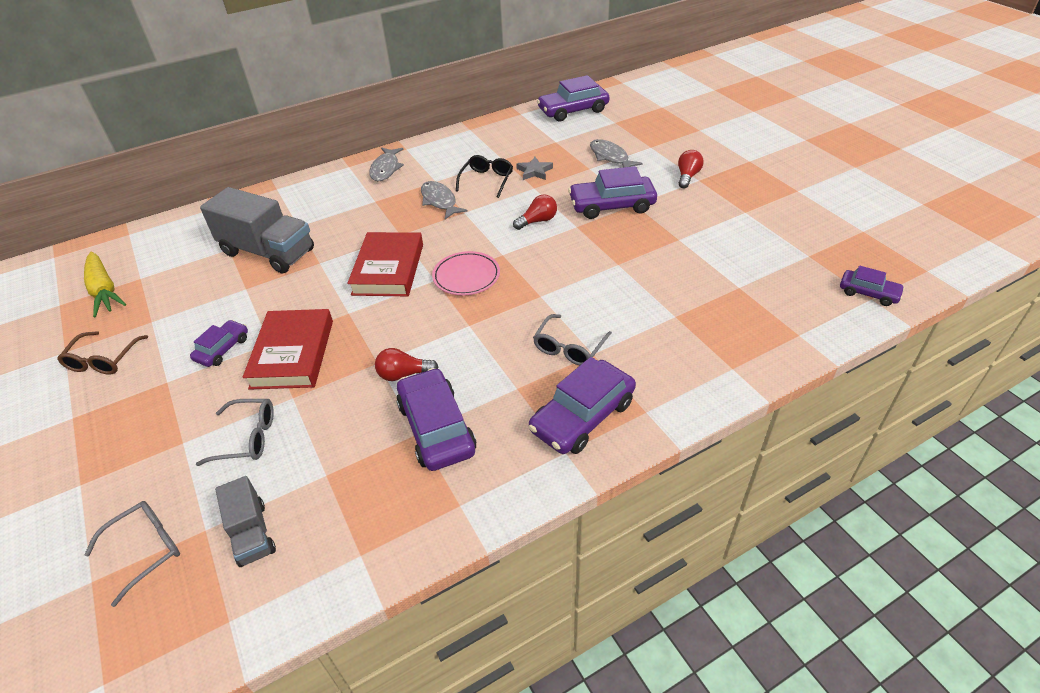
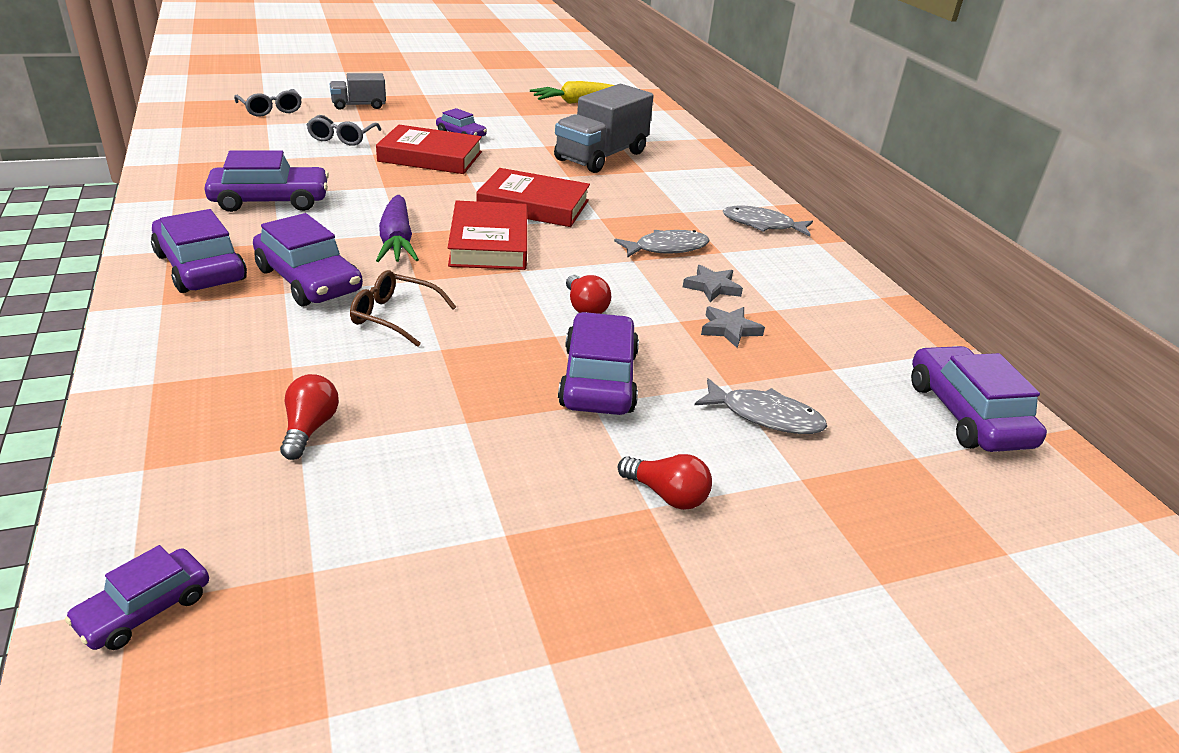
camera: 95 degrees right, 10 degrees down
(103, 360) = (482, 101): brown glasses -> brown glasses (394, 316)
(252, 533) = (244, 135): grey truck -> grey truck (359, 105)
(403, 374) = (356, 195): red light bulb -> red light bulb (309, 428)
(466, 276) = (489, 243): pink plate -> red book
(484, 323) = (396, 241): none -> purple carrot
(487, 180) = (712, 287): black glasses -> grey star
(569, 347) = (308, 280): grey glasses -> purple car
(610, 157) = (765, 416): grey fish -> grey fish turned 45 degrees clockwise

